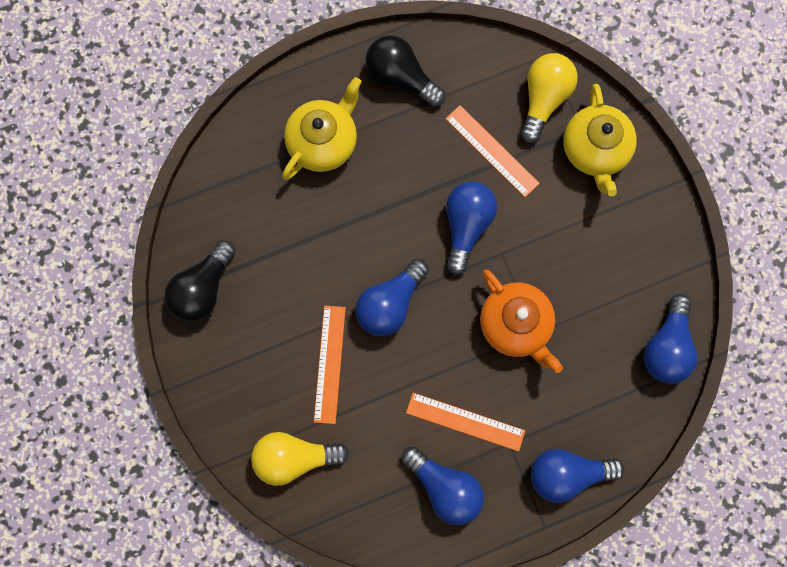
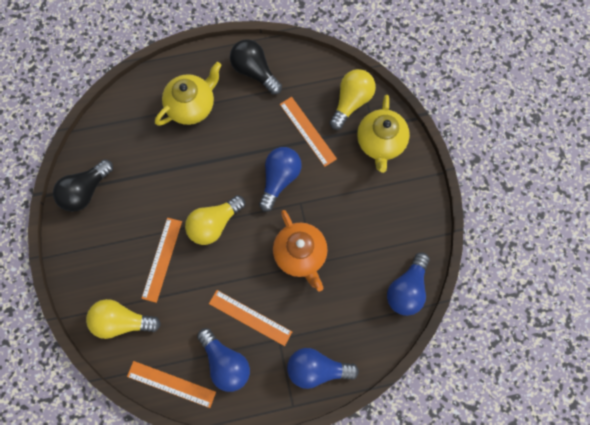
camera: 10 degrees right, 5 degrees down
(379, 528) = (171, 384): none -> orange ruler
(390, 303) = (214, 224): blue light bulb -> yellow light bulb

